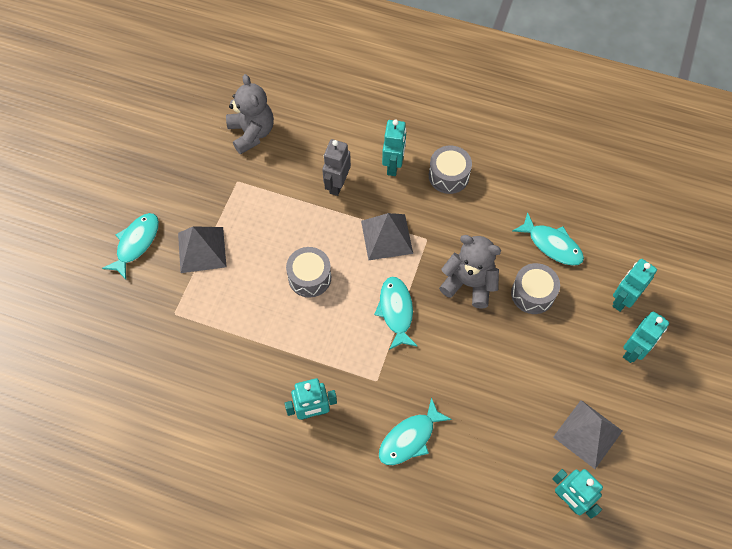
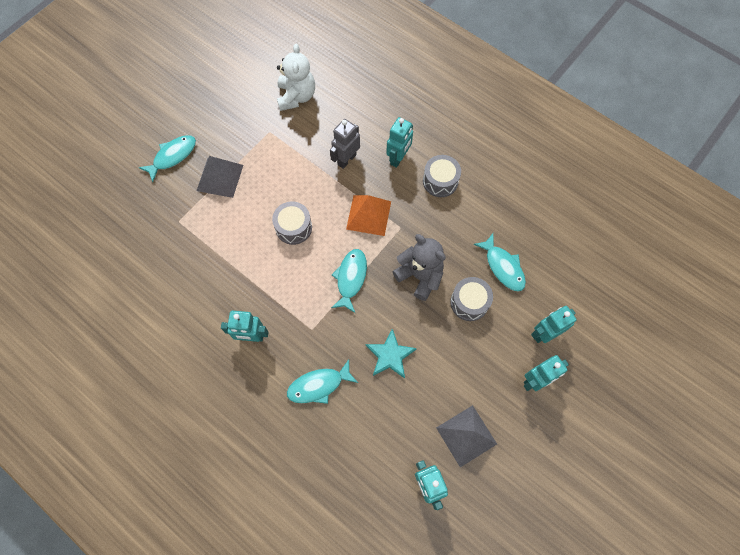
camera: 20 degrees right, 5 degrees up
(252, 133) = (296, 96): grey teddy bear -> white teddy bear
(387, 237) = (368, 215): grey pyramid -> orange pyramid
(473, 379) = (390, 355): none -> turquoise star

